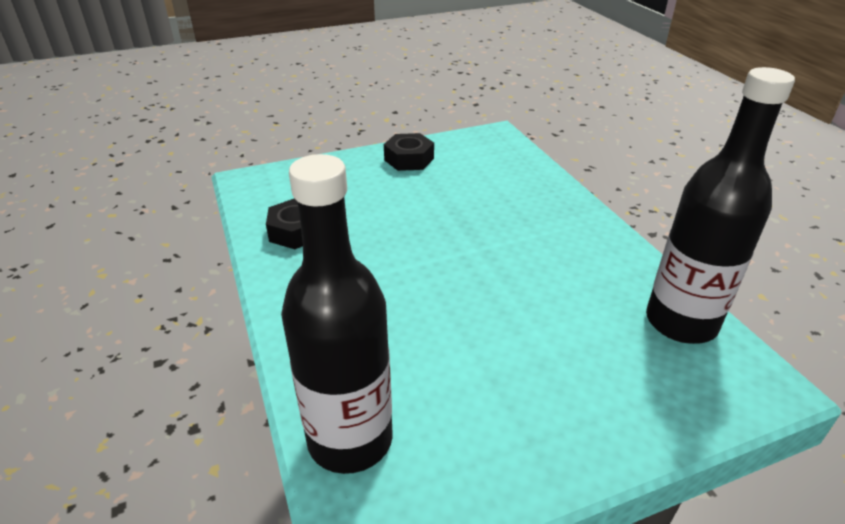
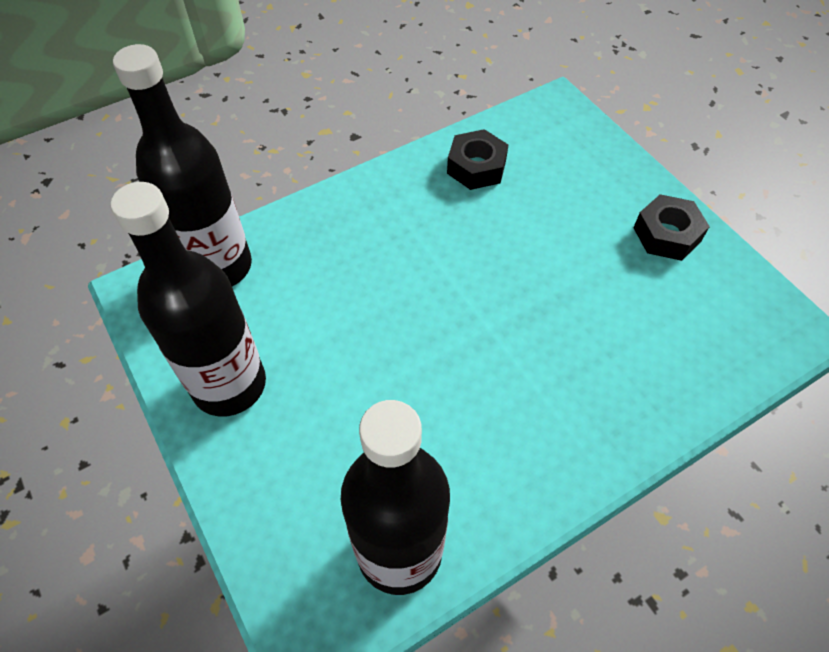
camera: 80 degrees right, 20 degrees up
(520, 433) = (229, 385): none -> black bottle

